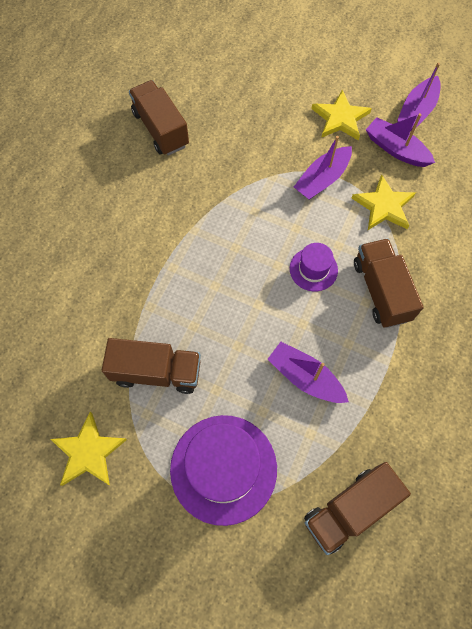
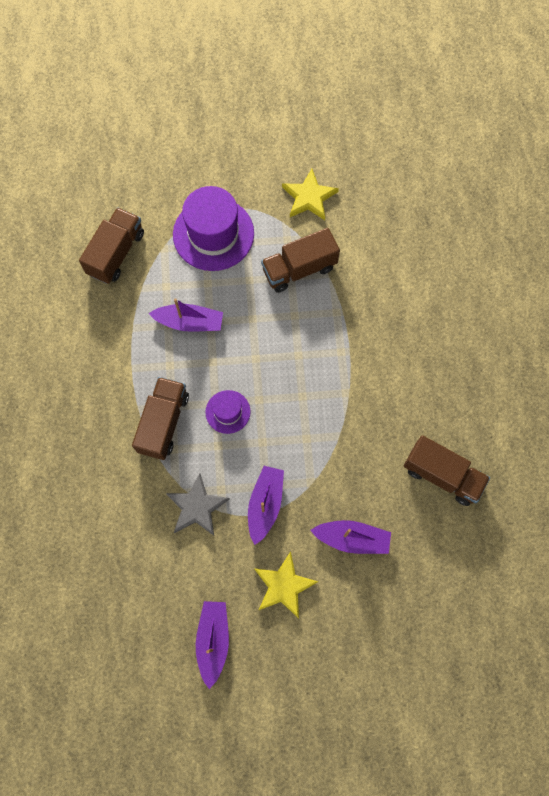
camera: 150 degrees right, 5 degrees up
(381, 291) = (163, 423): brown truck -> brown truck turned 120 degrees counterclockwise
(383, 206) = (197, 507): yellow star -> grey star
(396, 149) = (213, 578): purple boat -> purple boat (352, 538)

